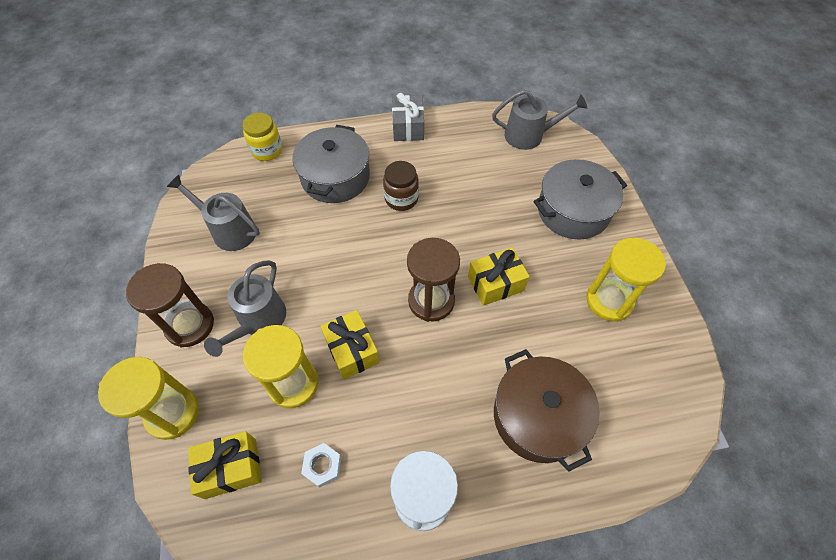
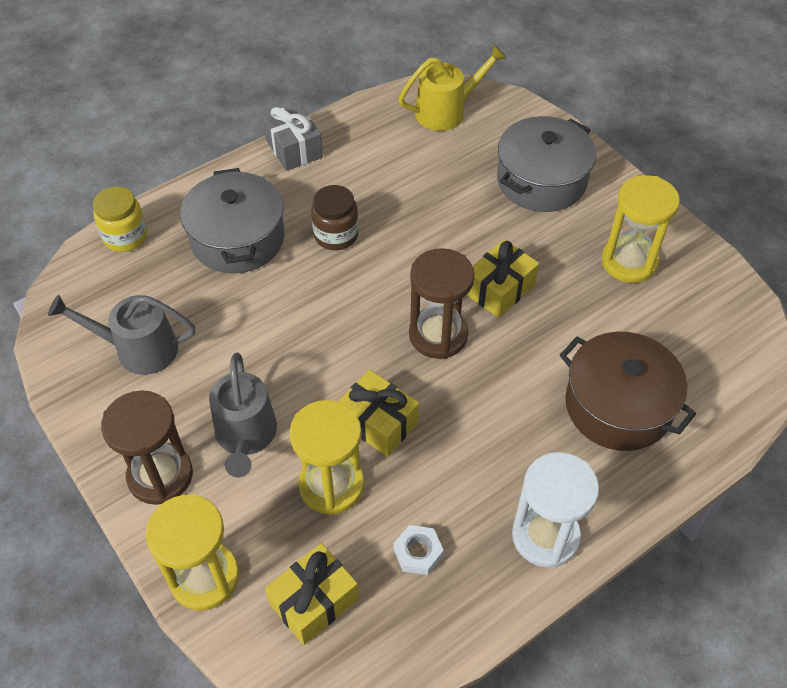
camera: 25 degrees left, 5 degrees down
(529, 135) = (447, 111): grey watering can -> yellow watering can

